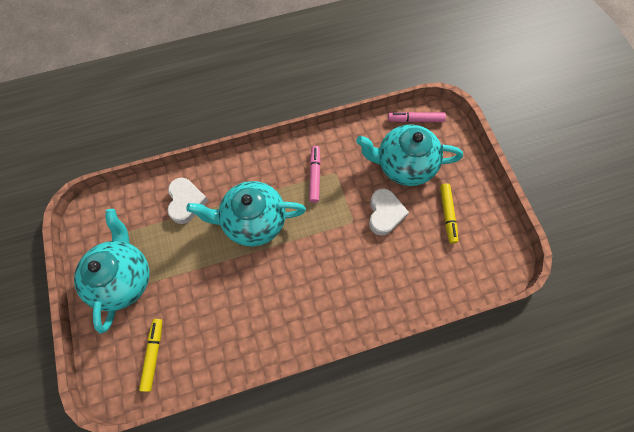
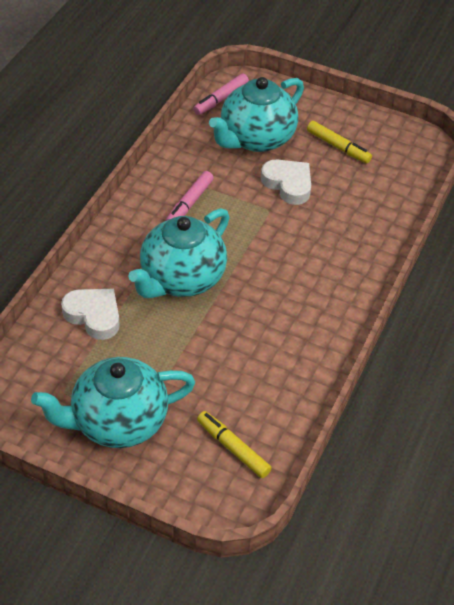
camera: 50 degrees left, 20 degrees down
(123, 278) = (118, 422): turquoise teapot -> turquoise teapot turned 60 degrees counterclockwise
(314, 176) = (189, 203): pink marker -> pink marker turned 105 degrees counterclockwise

